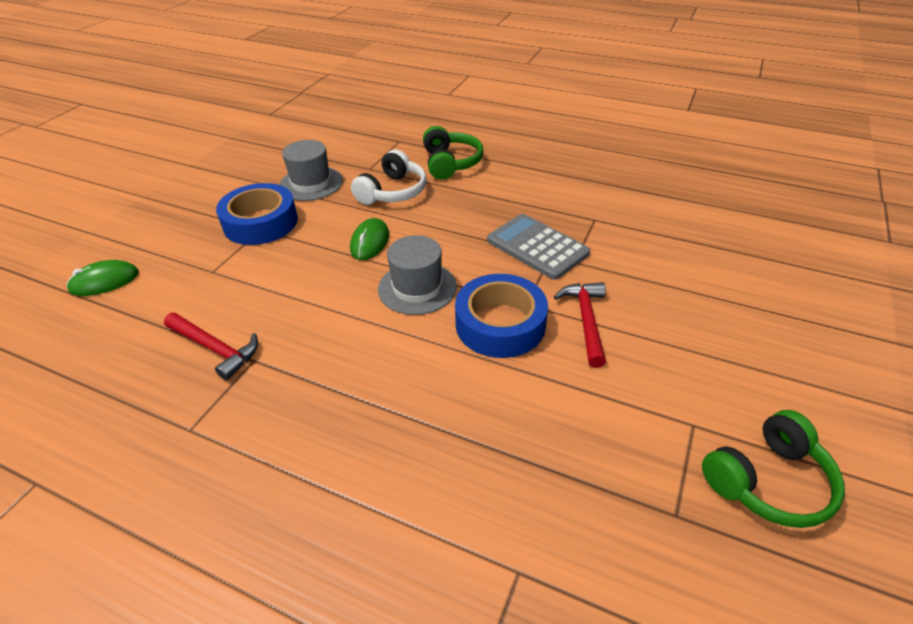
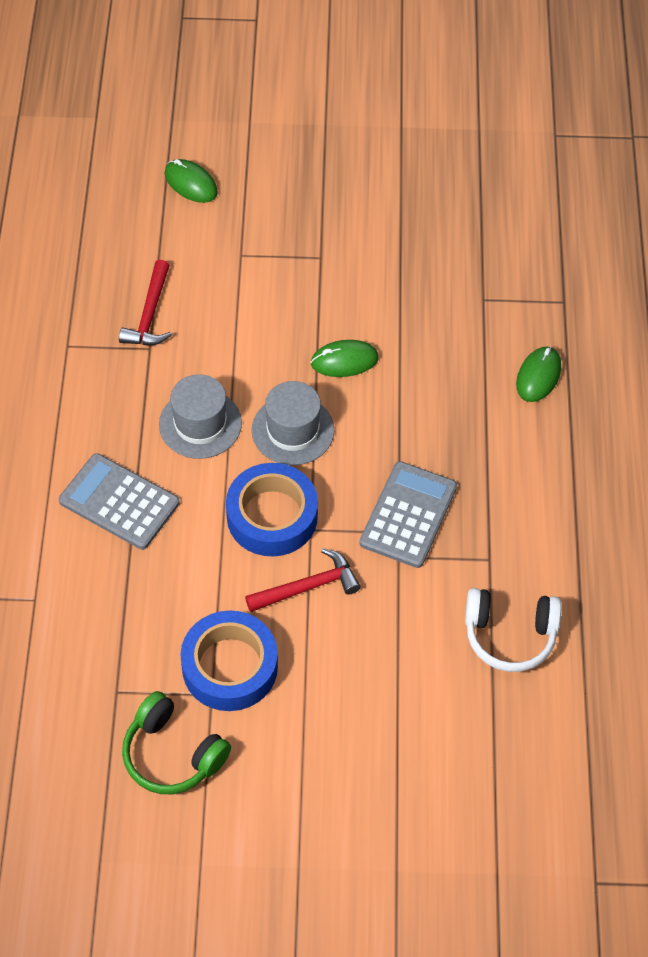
camera: 65 degrees right, 15 degrees up
(260, 222) = (331, 251): blue tape -> blue tape (230, 667)
(311, 183) = (423, 258): grey hat -> grey hat (200, 424)
(392, 192) = (446, 342): white headphones -> white headphones (509, 635)
(422, 438) = (119, 502): none -> grey calculator
(450, 163) = (538, 376): green headphones -> green mouse

